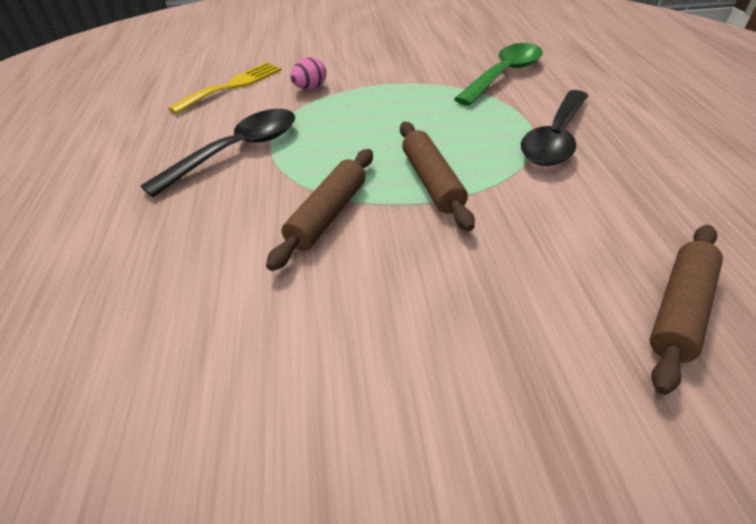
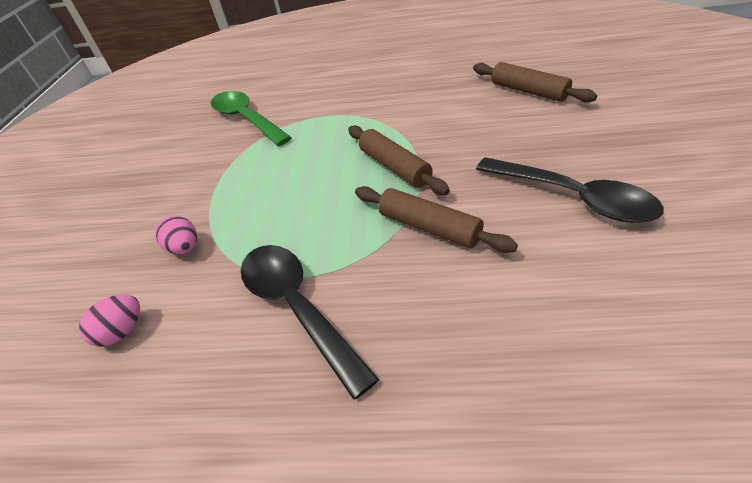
camera: 75 degrees left, 0 degrees up
(232, 86) = (122, 331): yellow fork -> pink egg
(431, 182) = (394, 167): brown rolling pin -> brown rolling pin turned 60 degrees clockwise
(555, 138) = (355, 107): black spoon -> black spoon (573, 198)

